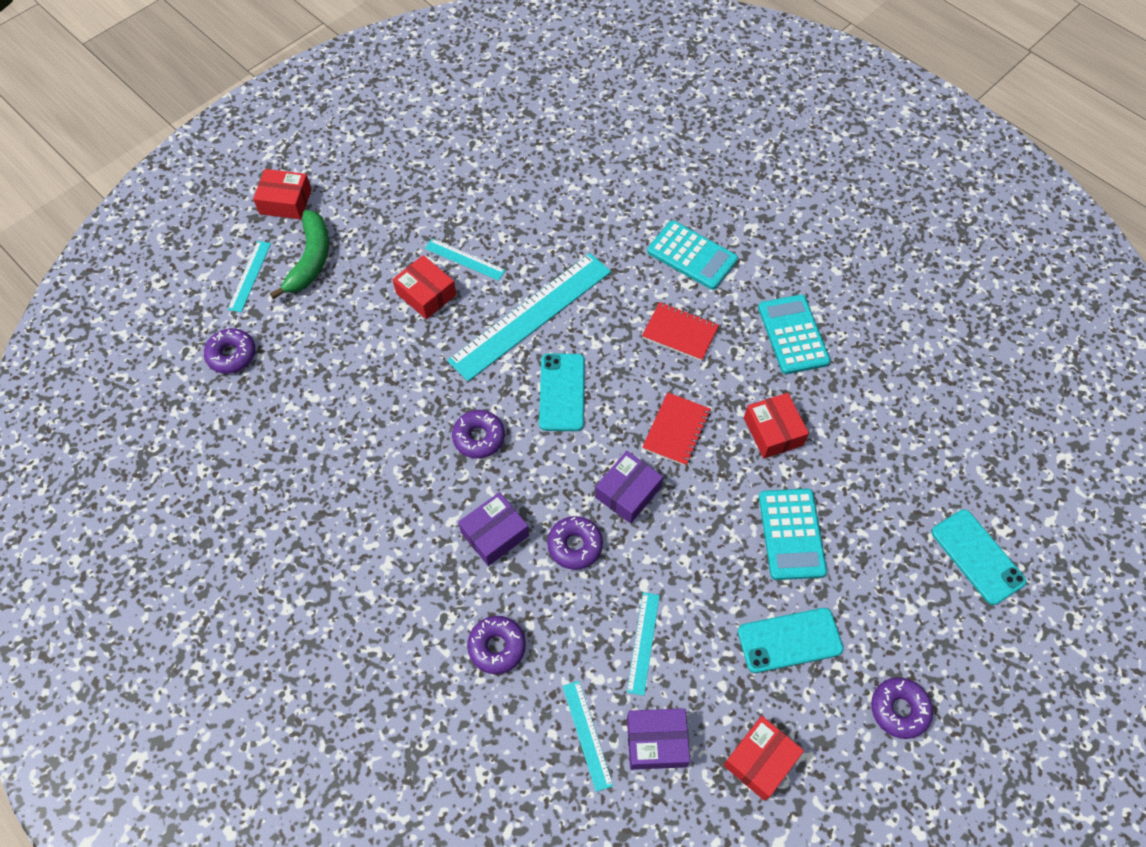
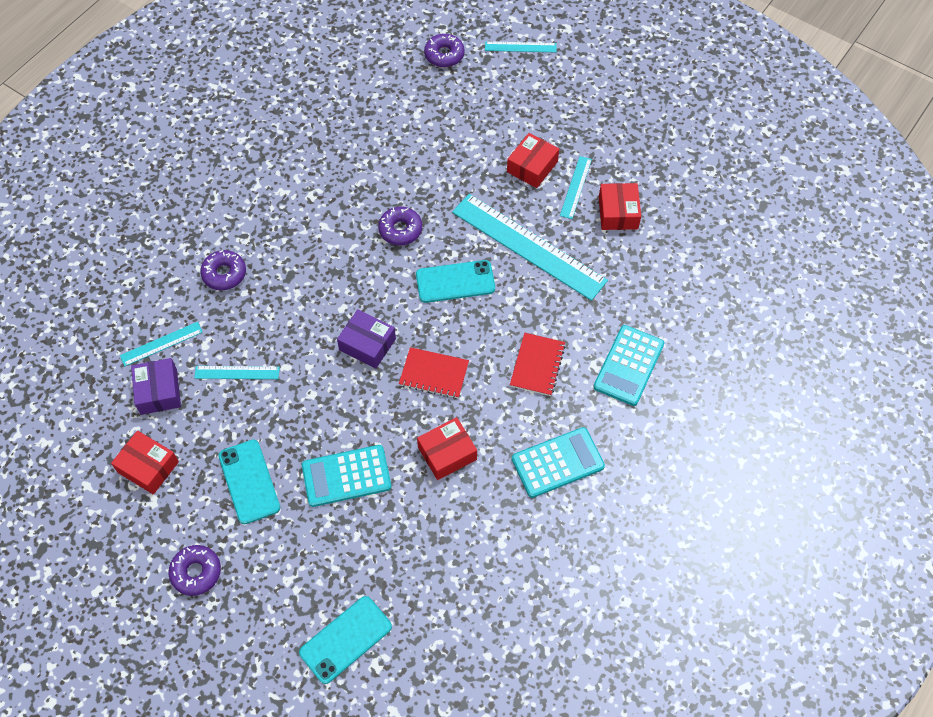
camera: 80 degrees right, 0 degrees up
(285, 202) = (601, 51): red box -> red box (618, 213)
(310, 260) = (547, 81): green banana -> none
(495, 534) = (316, 256): purple box -> none
(575, 545) = (314, 313): purple donut -> none

